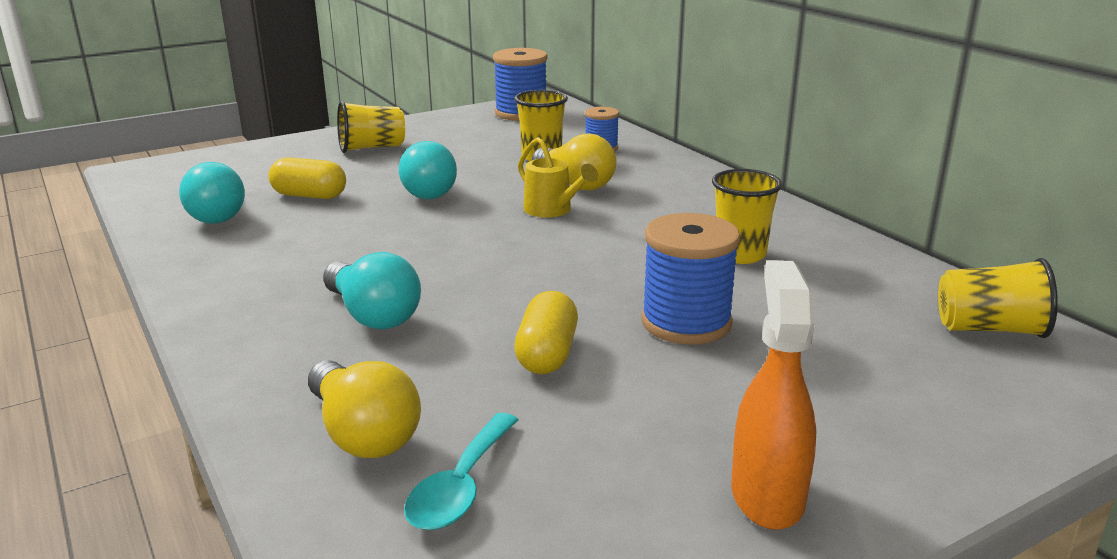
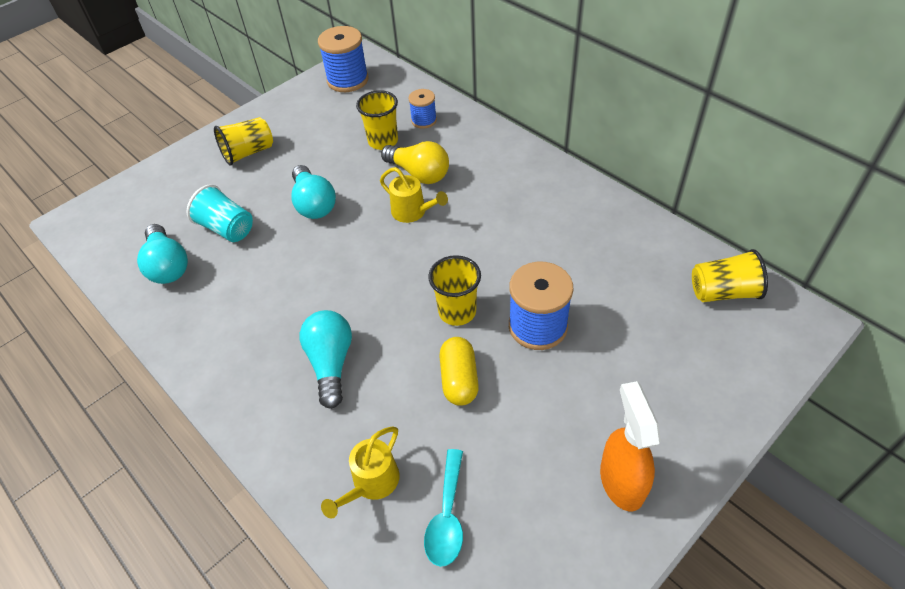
camera: 10 degrees left, 25 degrees up
(309, 196) = (227, 228): yellow capsule -> turquoise cup
(363, 433) = (371, 484): yellow light bulb -> yellow watering can
(373, 315) = (331, 363): turquoise light bulb -> turquoise light bulb turned 135 degrees counterclockwise
(740, 254) = (555, 241): yellow cup -> yellow cup (457, 312)

